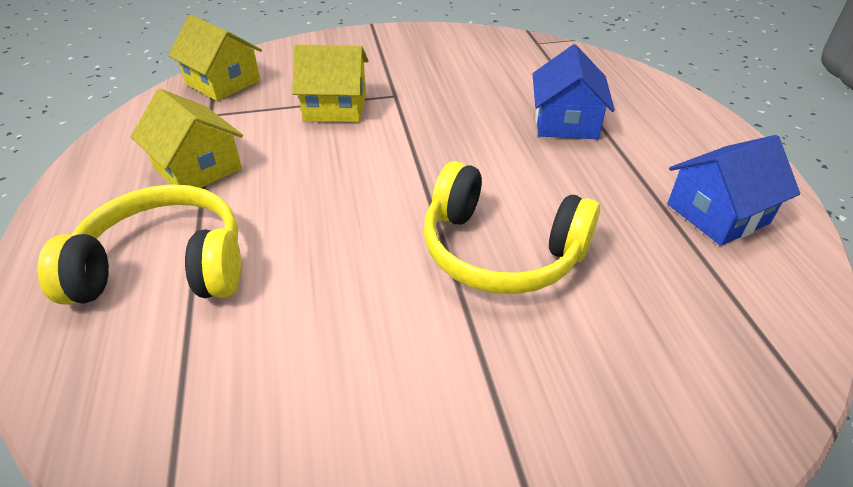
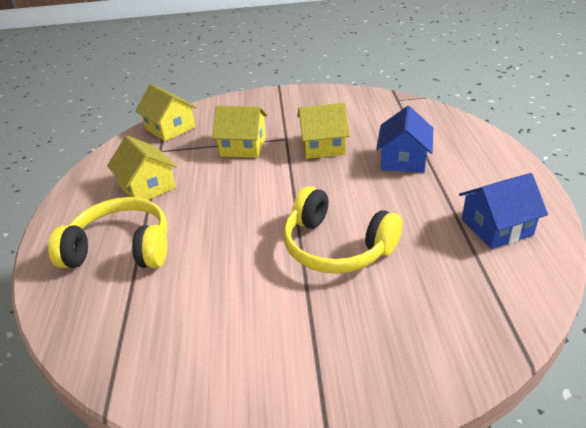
camera: 10 degrees right, 5 degrees down
(450, 105) = (323, 146): none -> yellow house

